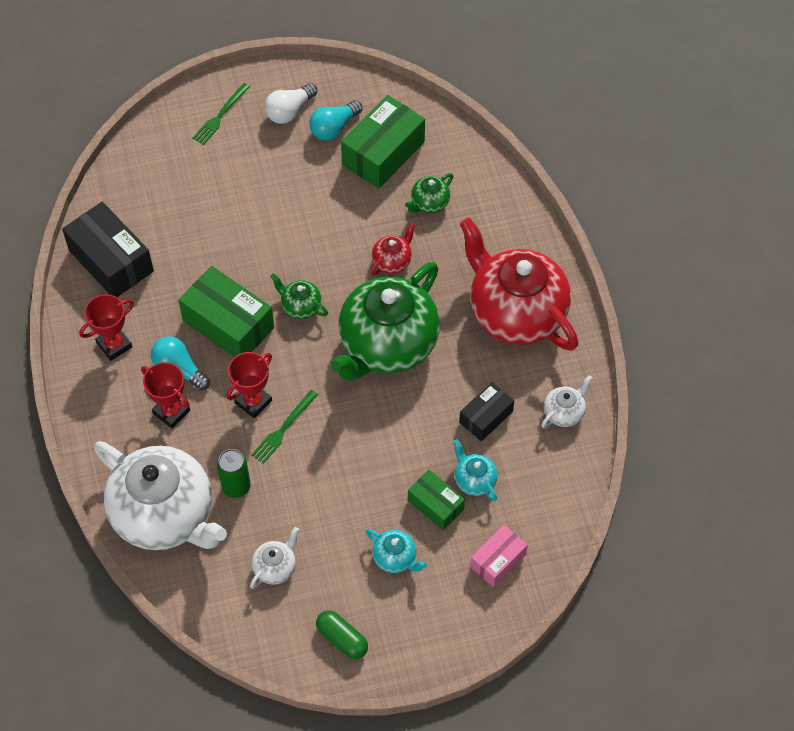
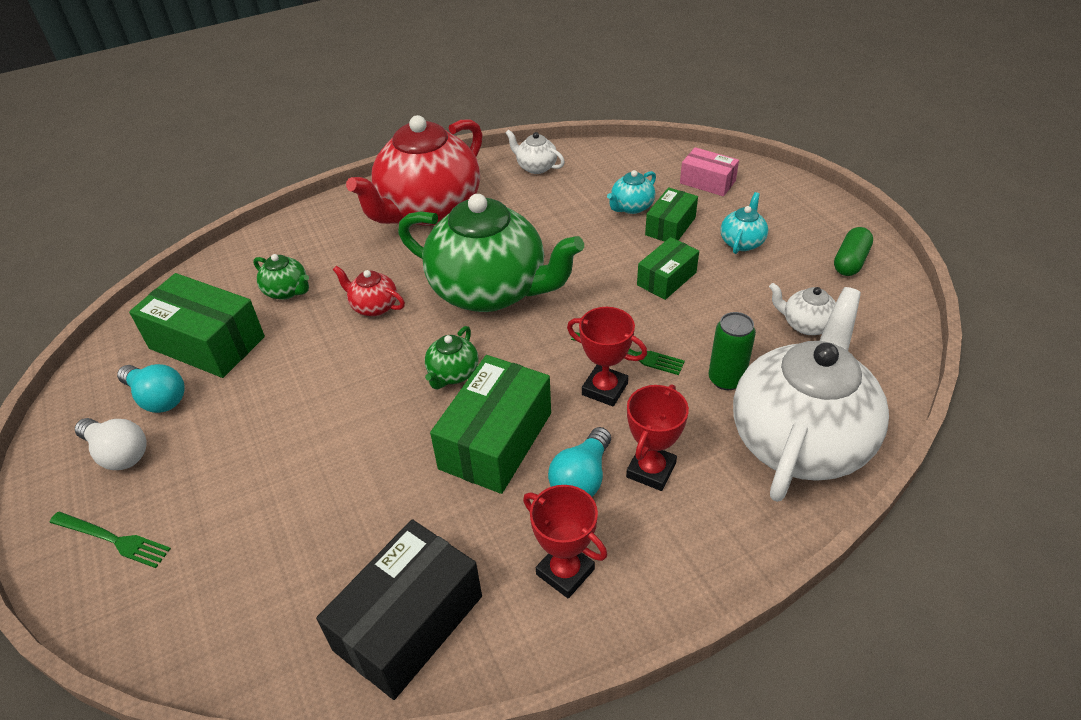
camera: 100 degrees left, 15 degrees down
(363, 480) = (666, 279): none -> green box
(486, 417) = (558, 210): black box -> none

